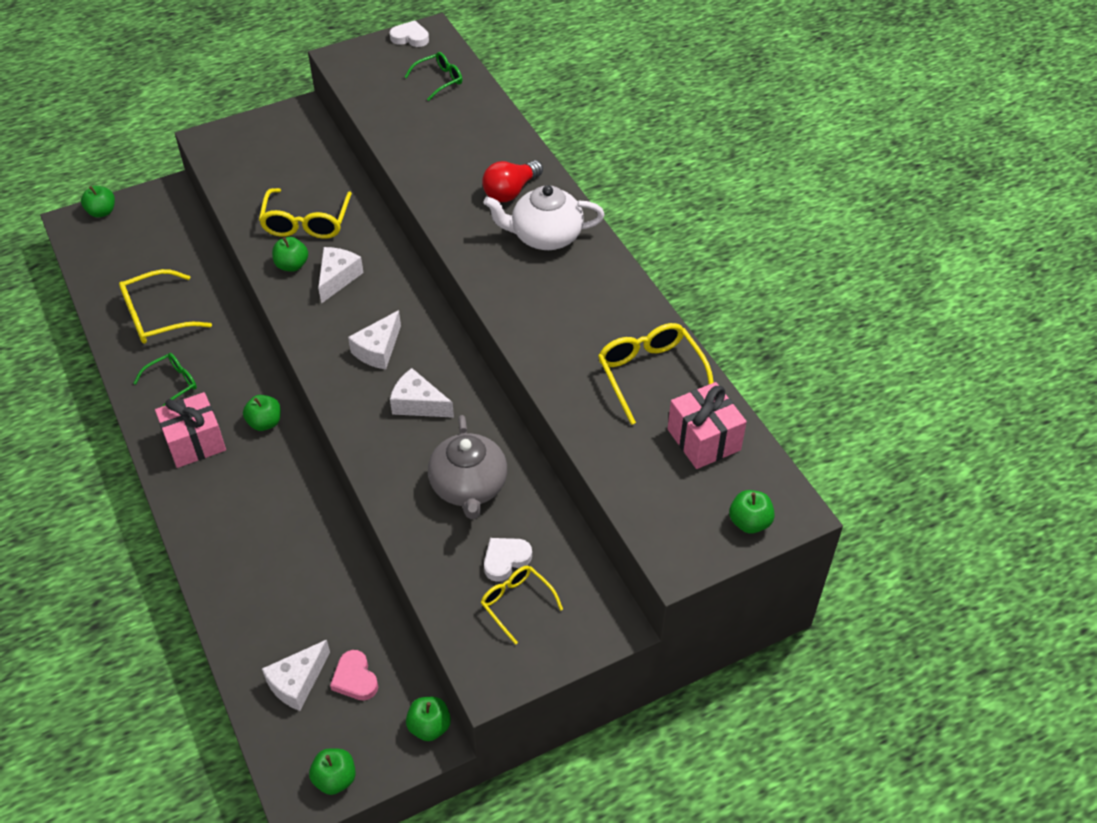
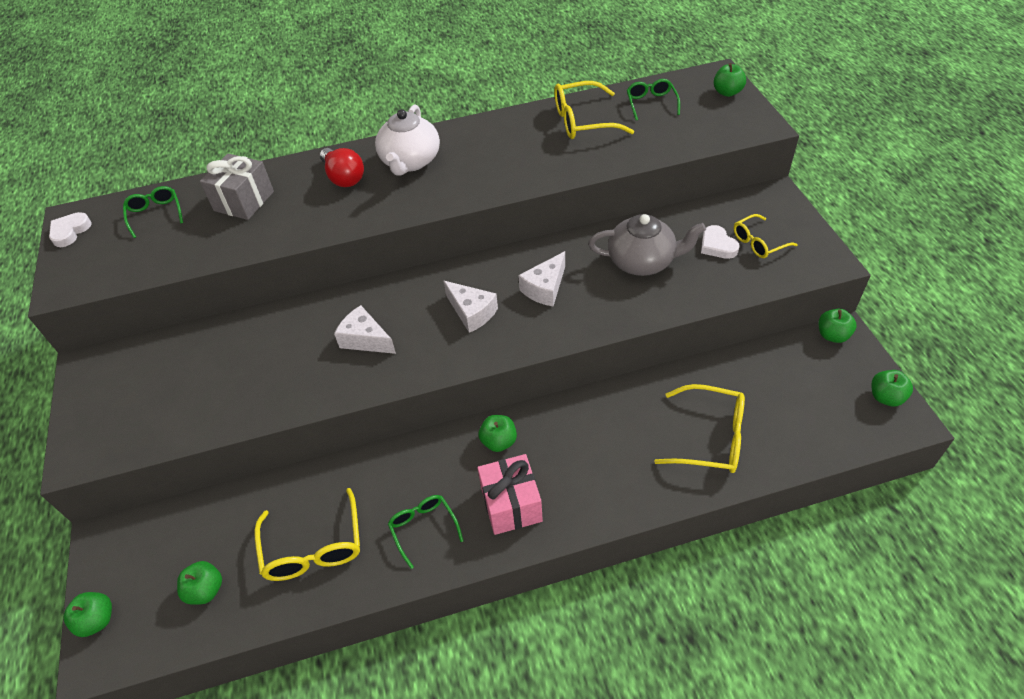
camera: 75 degrees left, 0 degrees up
(292, 265) = (331, 376): green apple -> green apple (206, 590)
(297, 682) = (797, 421): white cheese -> none
(306, 223) = (272, 363): yellow glasses -> yellow glasses (710, 437)
(355, 679) = (791, 380): pink heart -> none
(464, 131) = (244, 201): none -> grey gift
(703, 439) = (651, 103): pink gift -> green glasses

